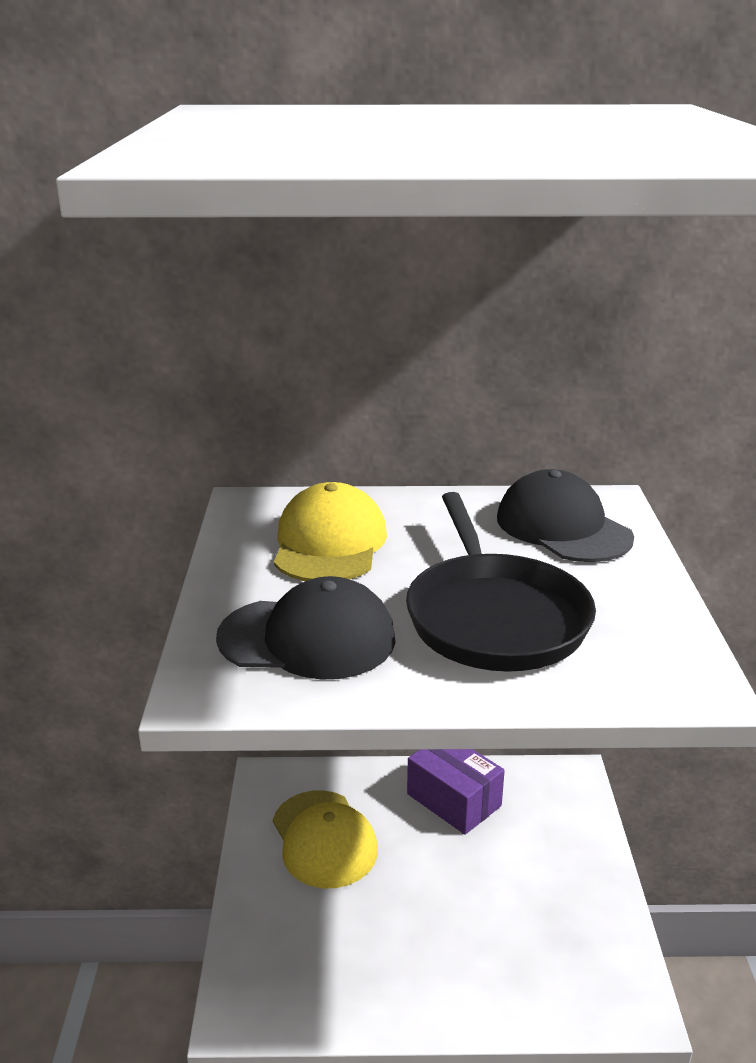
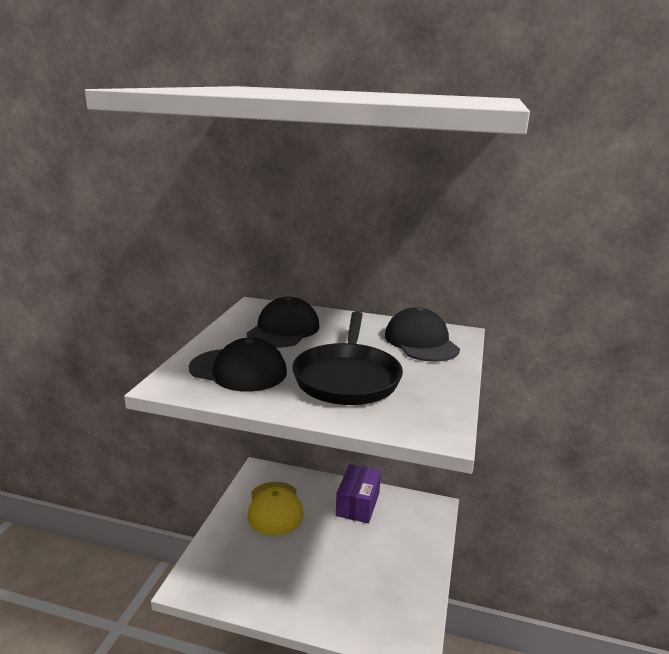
camera: 15 degrees right, 5 degrees down
(329, 543) = (283, 330): yellow cap -> black cap
(454, 800) = (358, 504): purple box -> purple box turned 45 degrees clockwise

